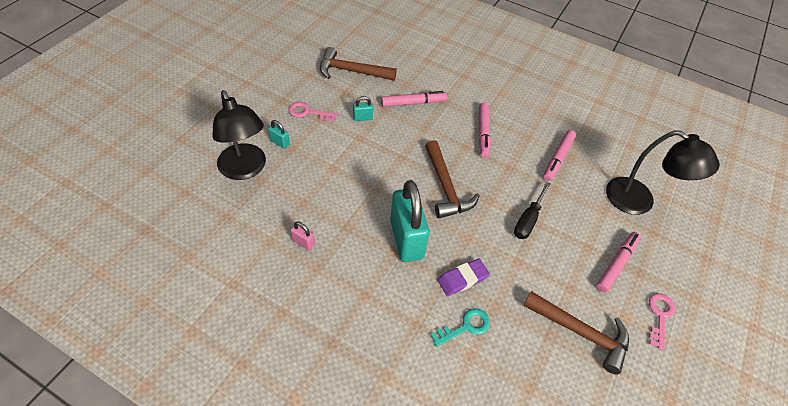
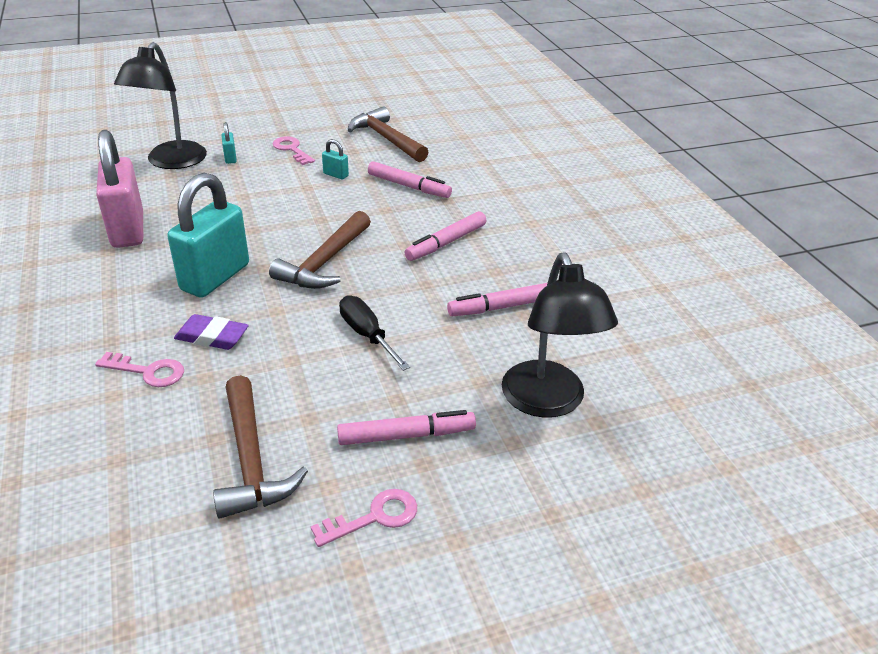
camera: 45 degrees right, 15 degrees down
(303, 242) = (128, 230): pink padlock -> pink padlock, size x2.43
(465, 327) = (148, 371): turquoise key -> pink key
(528, 220) = (367, 335): black screwdriver -> black screwdriver turned 75 degrees clockwise

